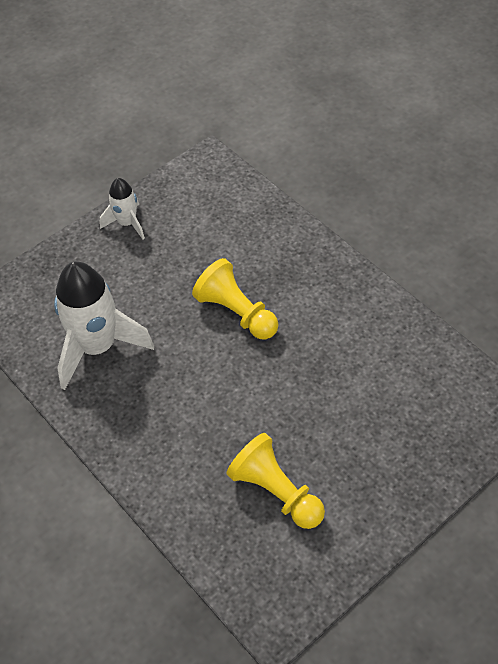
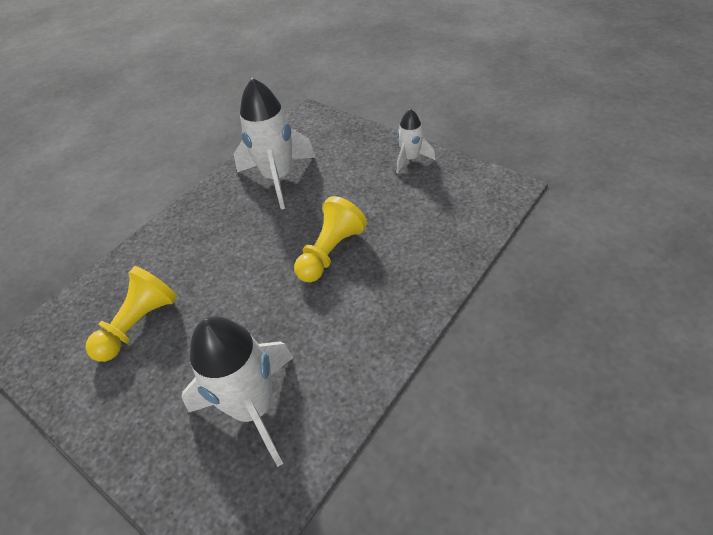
camera: 80 degrees right, 5 degrees down
(398, 391) = (253, 408): none -> white rocket

